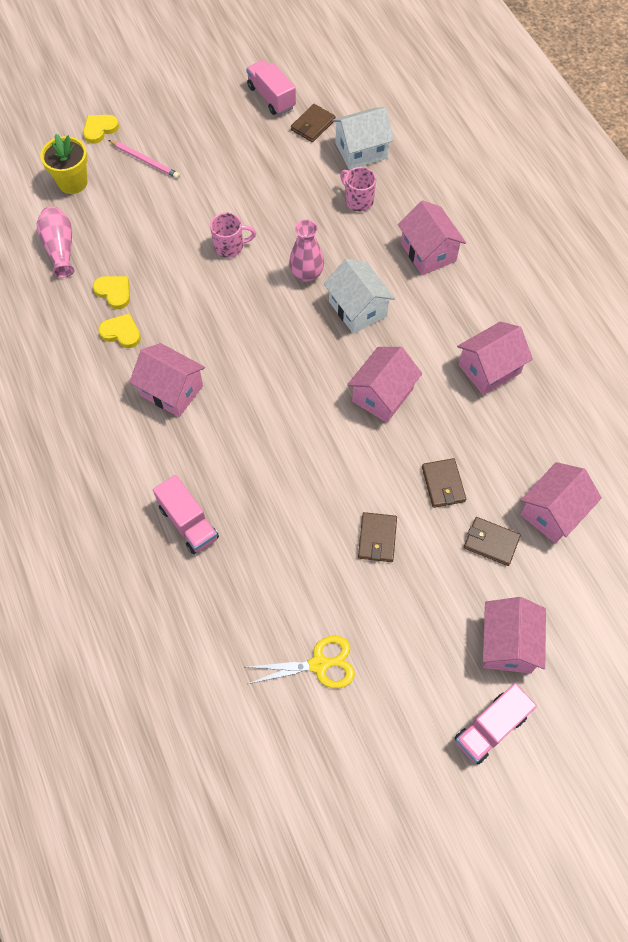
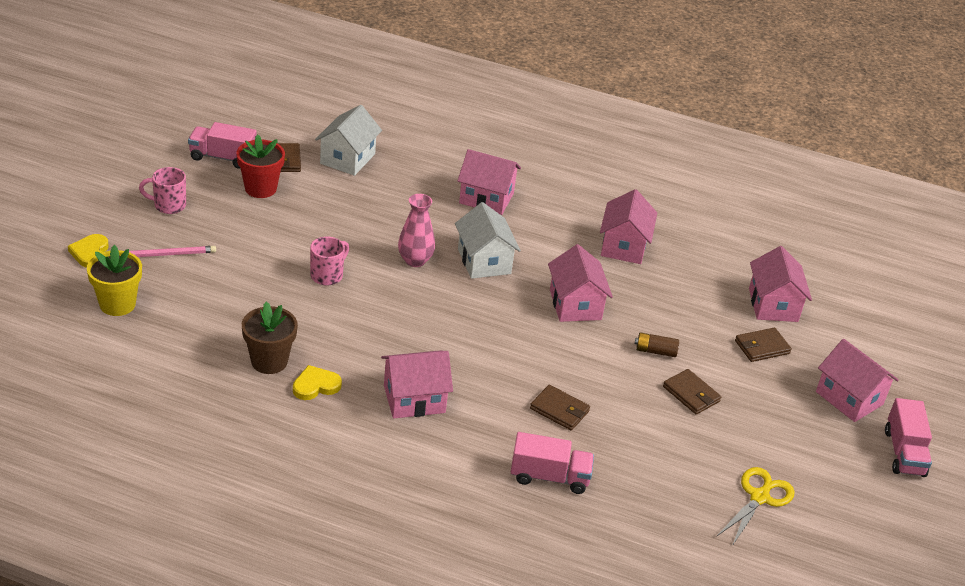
camera: 50 degrees left, 25 degrees down
(60, 248) = (173, 358): pink vase -> none
(114, 292) = (269, 361): yellow heart -> brown flower pot
(267, 141) = (260, 188): none -> red flower pot
(358, 200) = (389, 192): pink mug -> pink mug (168, 205)
(358, 309) = (484, 261): white house -> white house turned 60 degrees clockwise
(396, 480) = (655, 351): none -> brown battery
(443, 484) = (688, 333): brown wallet -> brown wallet (559, 410)

